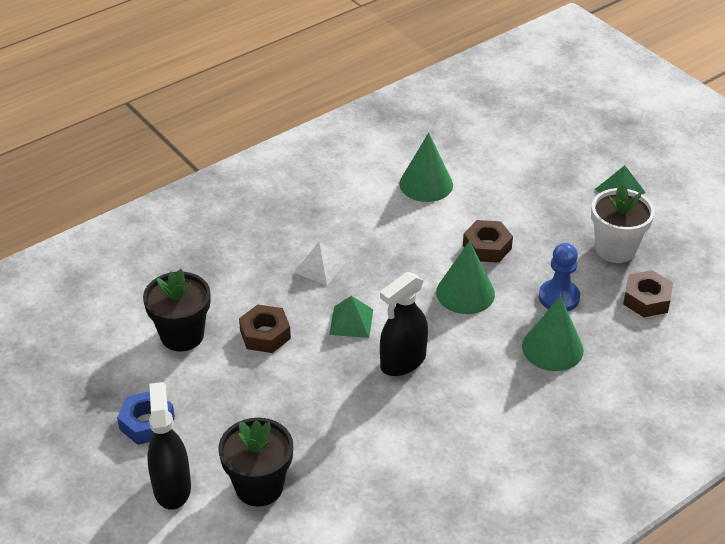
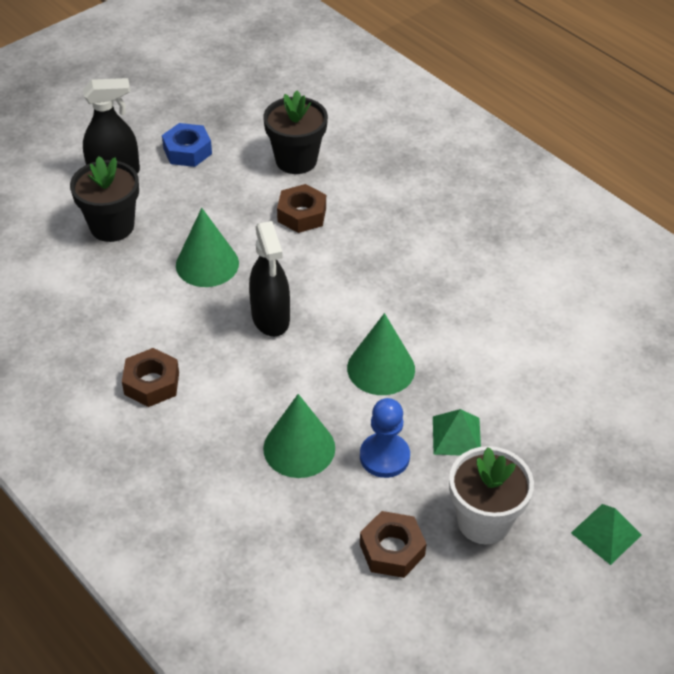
camera: 85 degrees right, 5 degrees up
(320, 267) = (405, 247): white pyramid -> none
(351, 321) = (325, 276): green pyramid -> green pyramid (456, 435)
(402, 361) = (270, 318): black spray bottle -> black spray bottle turned 150 degrees counterclockwise
(426, 184) = (566, 330): green cone -> green cone (207, 264)
(487, 247) = (462, 388): brown nut -> brown nut (151, 383)

